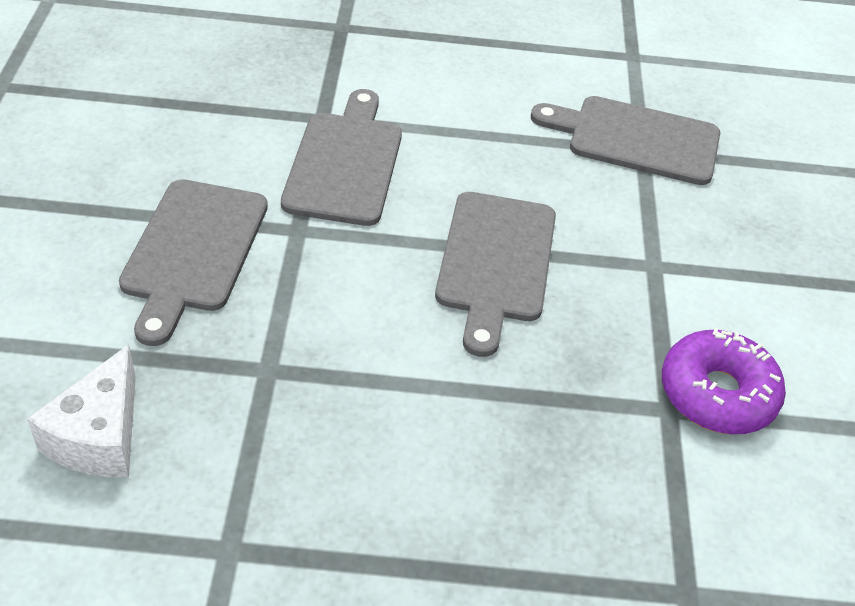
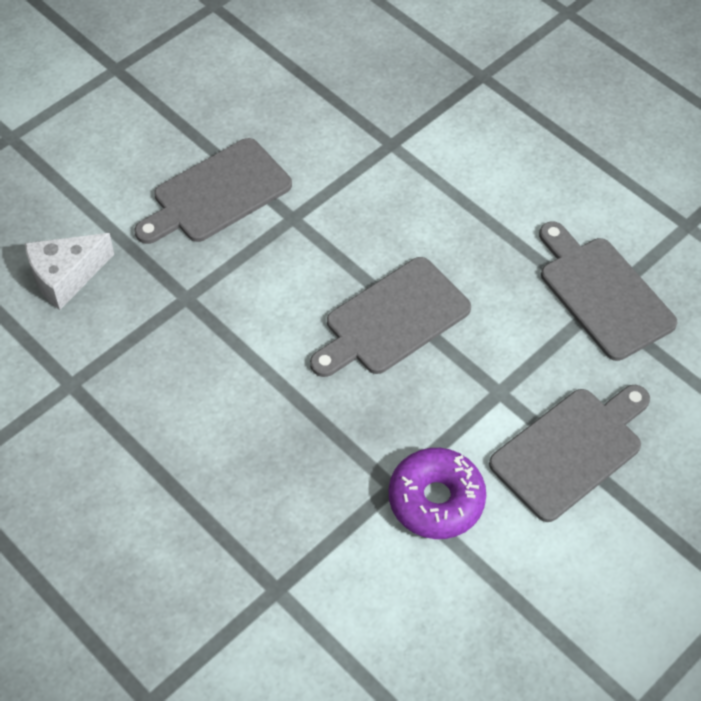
camera: 45 degrees right, 10 degrees up
(345, 163) = (371, 188): grey cutting board -> grey cutting board (571, 450)

